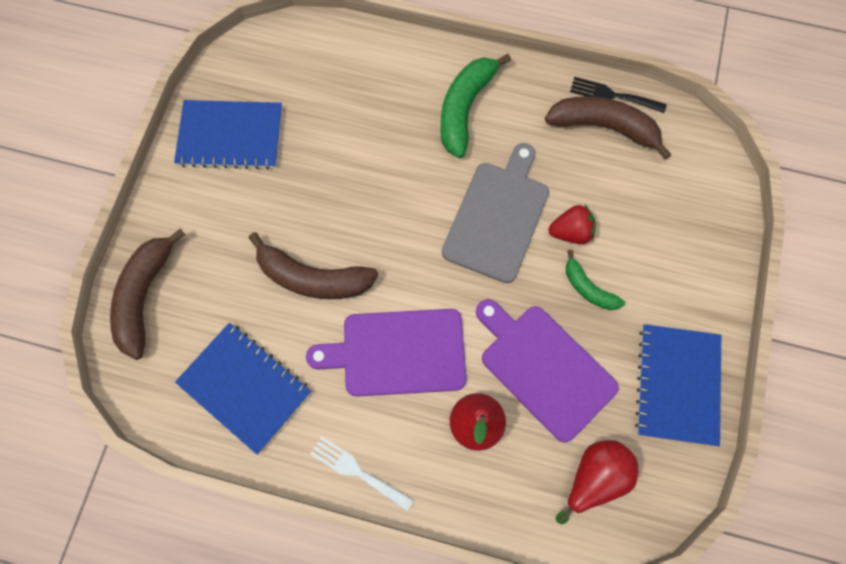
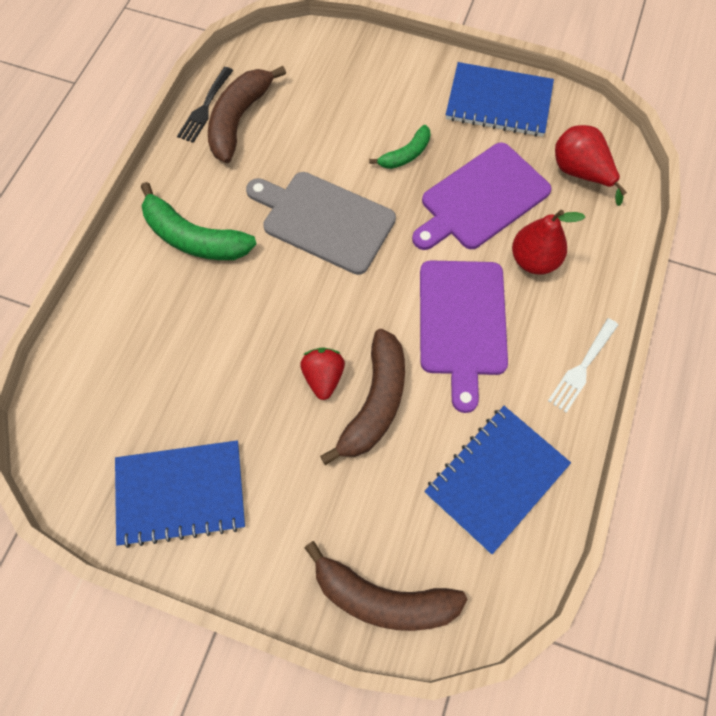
camera: 85 degrees left, 5 degrees down
(230, 136) = (181, 493): blue notebook -> blue notebook turned 75 degrees clockwise
(570, 232) = (347, 161): red strawberry -> red strawberry (323, 377)

